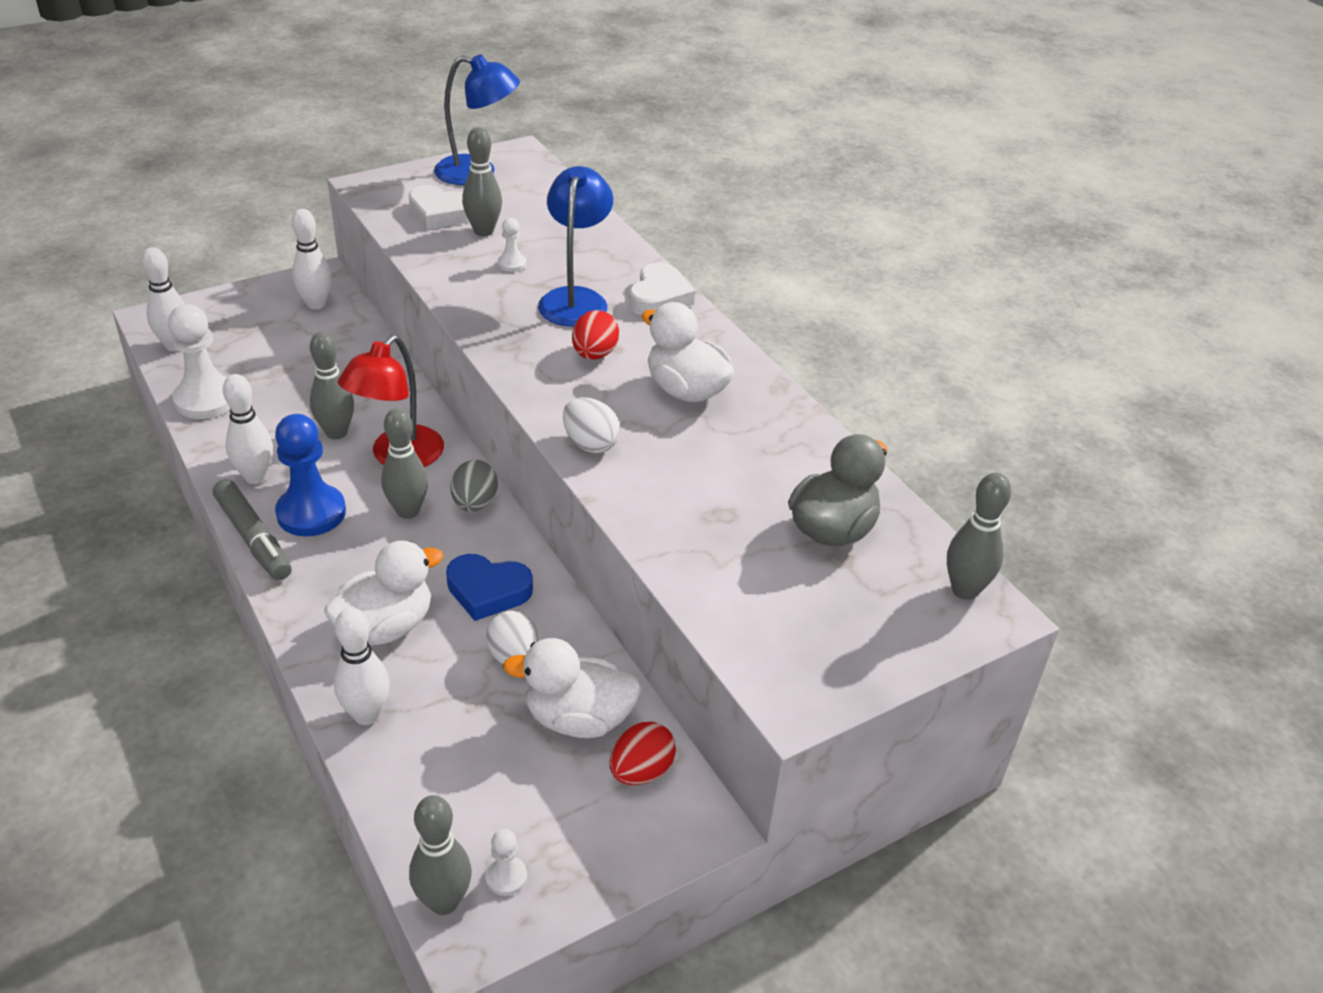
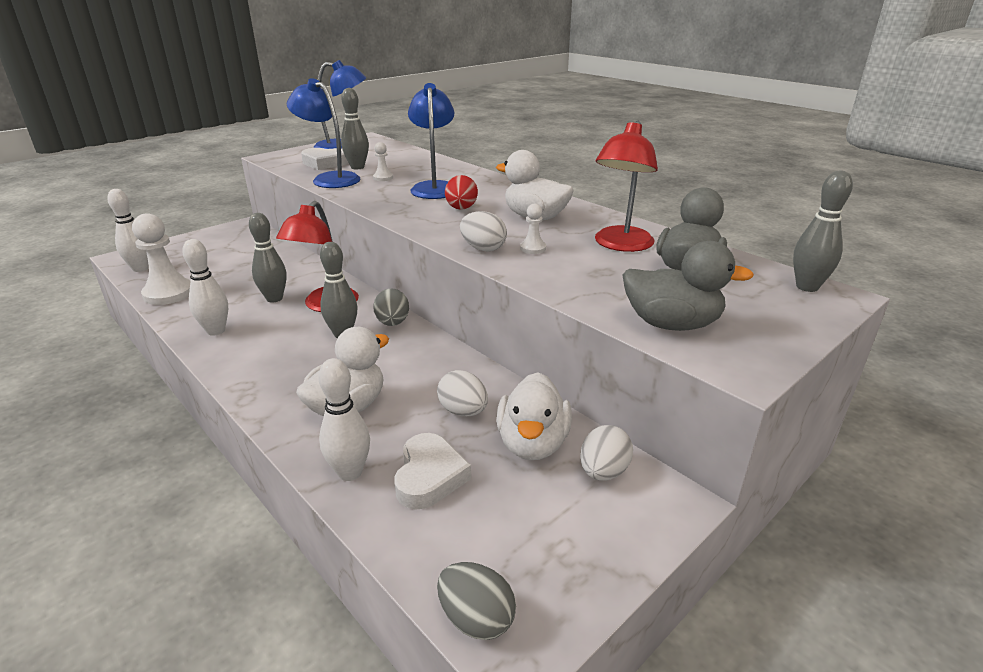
camera: 10 degrees left, 10 degrees down
(254, 538) = (221, 367): grey marker -> none
(311, 513) = (266, 345): blue pawn -> none
(316, 304) = (243, 237): white bowling pin -> none
(437, 255) = (329, 179): none -> blue lamp
(444, 901) = (476, 619): grey bowling pin -> grey egg
(488, 591) = (423, 372): blue heart -> none
(506, 877) = (527, 582): white pawn -> white pawn (533, 248)
(578, 718) = (532, 443): white duck -> white duck turned 75 degrees counterclockwise
(641, 771) = (603, 471): red egg -> white egg
(659, 297) = (490, 181): white heart -> white heart (429, 476)
(754, 620) = (671, 324): none -> grey duck
(771, 468) = (620, 245): none -> red lamp

